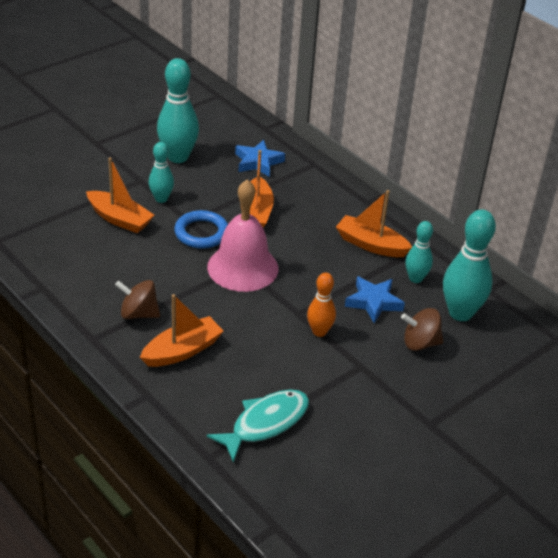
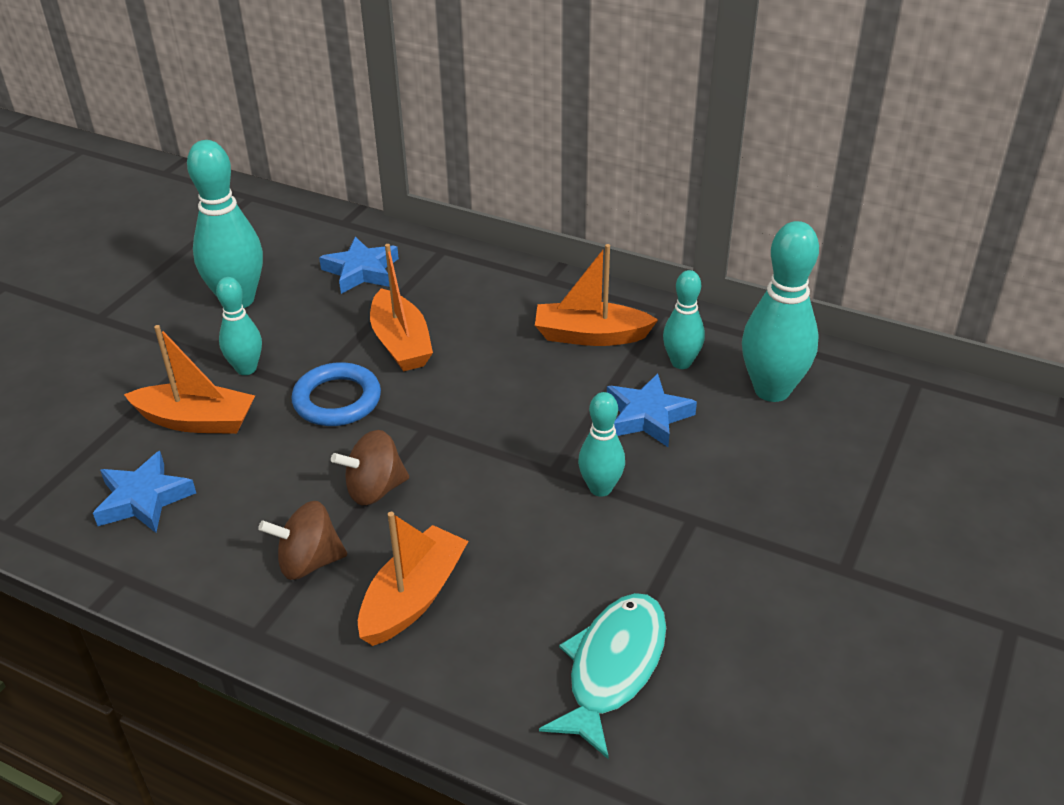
camera: 20 degrees left, 0 degrees up
(72, 251) = (144, 499): none -> blue star
(242, 267) = (429, 431): pink bell -> none
(319, 332) = (600, 488): orange bowling pin -> turquoise bowling pin
(420, 343) = (749, 453): brown spinning top -> brown spinning top (375, 489)

